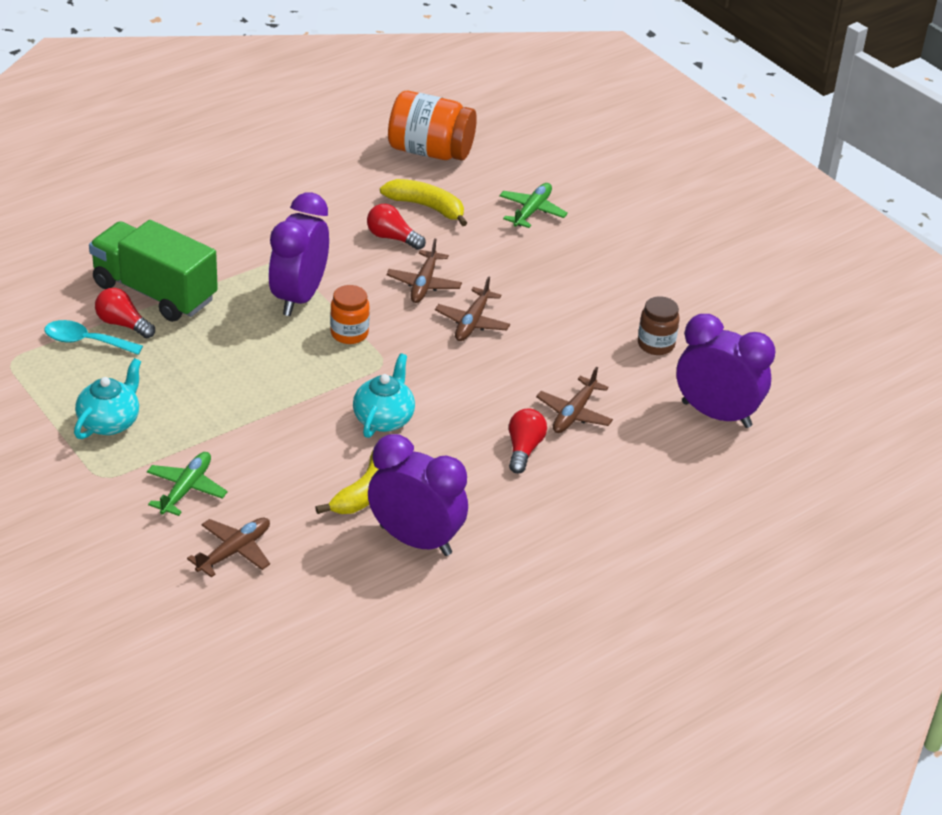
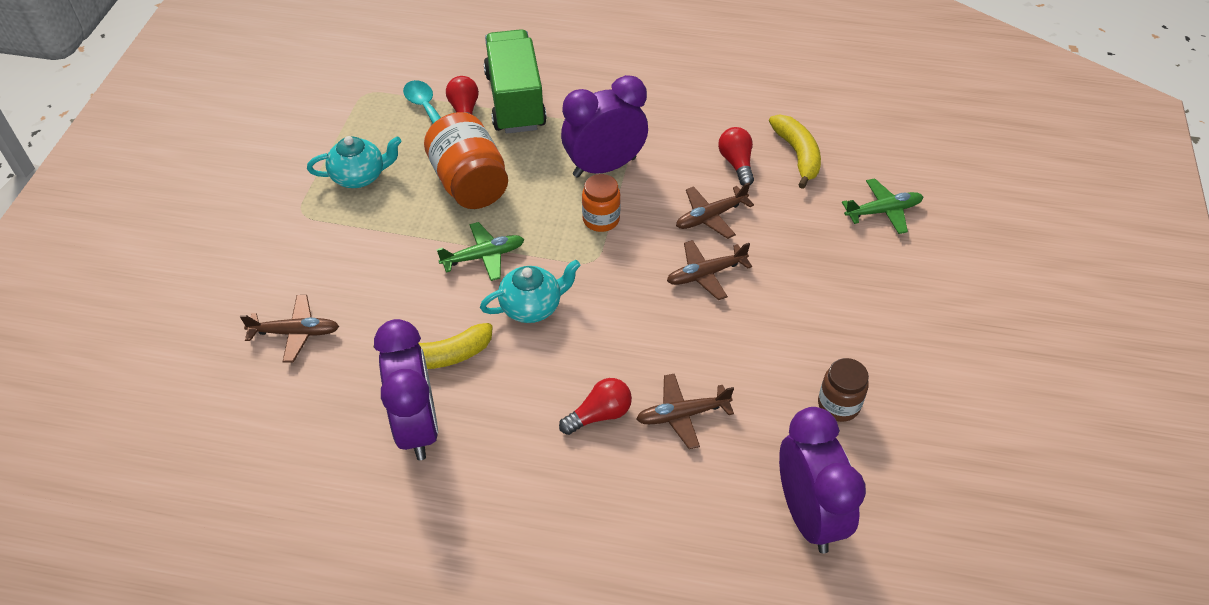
camera: 50 degrees right, 10 degrees up
(186, 489) = (333, 261): green plane -> green plane (483, 256)
(430, 151) = (861, 111): orange jar -> orange jar (469, 183)

